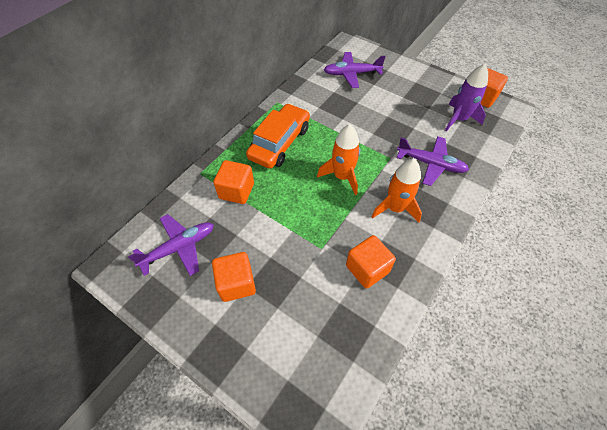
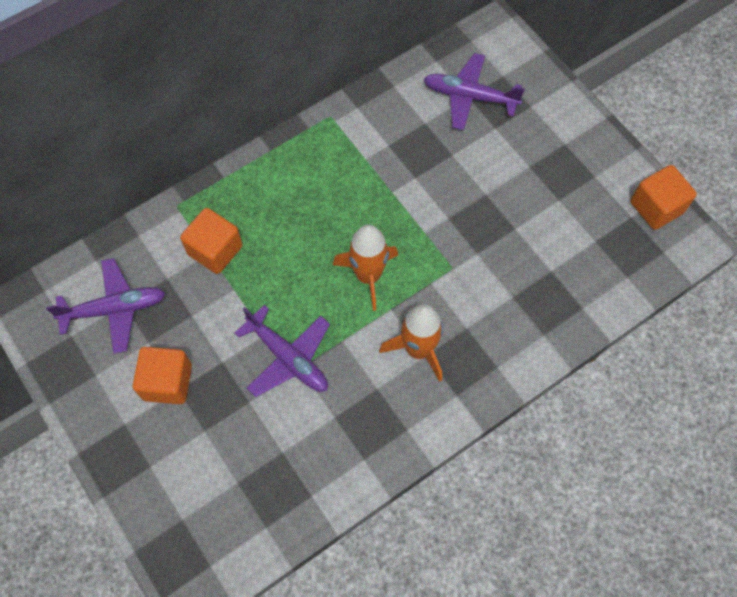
camera: 20 degrees right, 10 degrees up
(279, 143) = (304, 191): orange car -> none
(367, 269) = (337, 421): orange cube -> none
(431, 164) = (506, 298): purple plane -> purple plane (288, 358)
(458, 119) = (594, 235): purple rocket -> none

